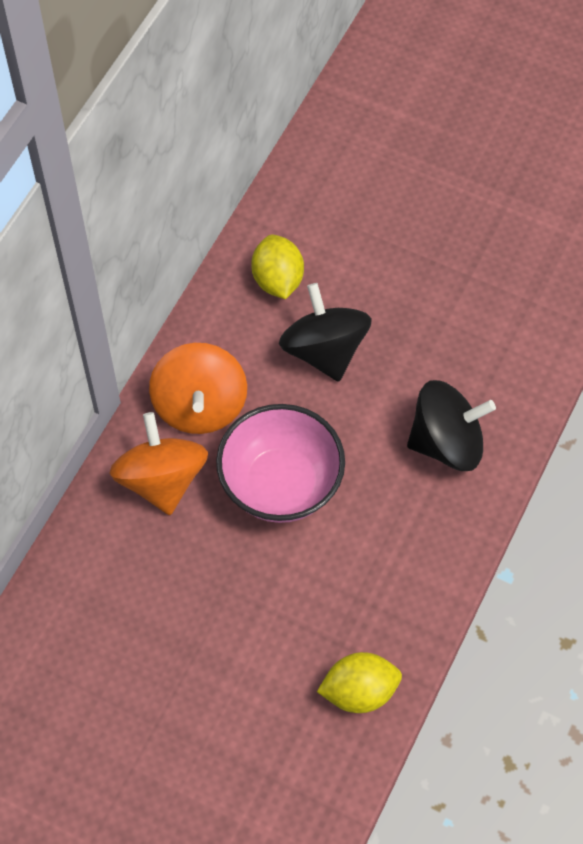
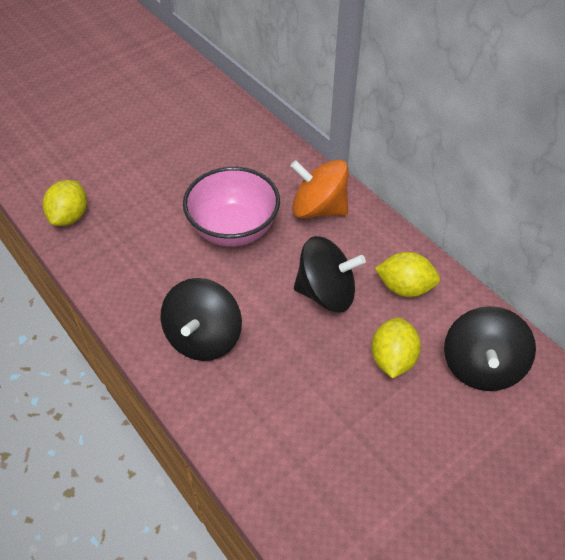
camera: 115 degrees right, 10 degrees down
(161, 480) = (275, 174): orange spinning top -> none
(342, 190) = (481, 366): none -> black spinning top
(375, 264) = (392, 359): none -> yellow lemon

